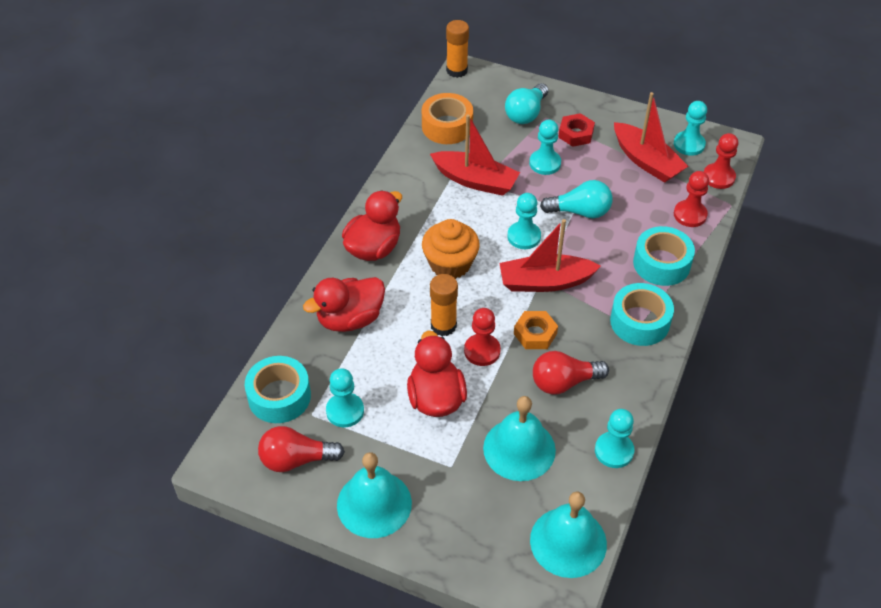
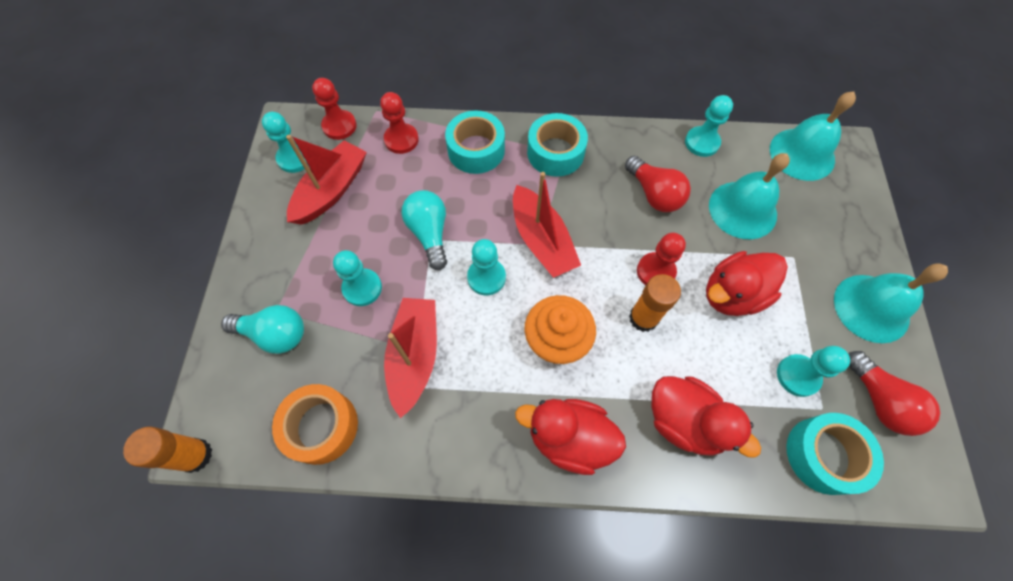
camera: 110 degrees left, 15 degrees up
(535, 334) = (611, 231): orange nut -> none
(576, 134) = (302, 269): red nut -> none

